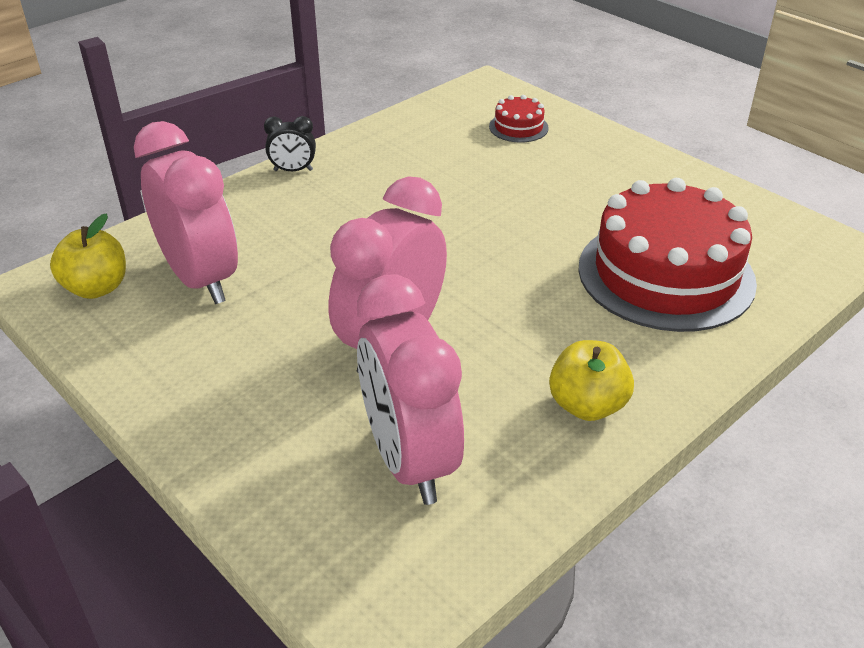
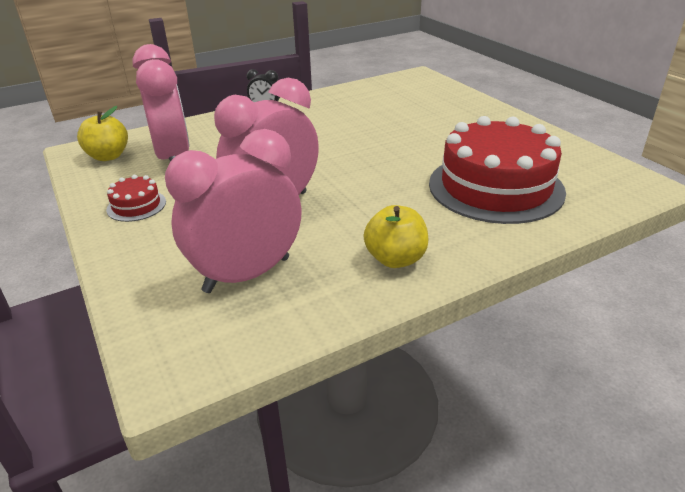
camera: 15 degrees right, 5 degrees down
(409, 460) = (247, 275): pink clock -> pink clock turned 60 degrees clockwise
(518, 127) = (427, 98): red cake -> red cake (136, 206)

